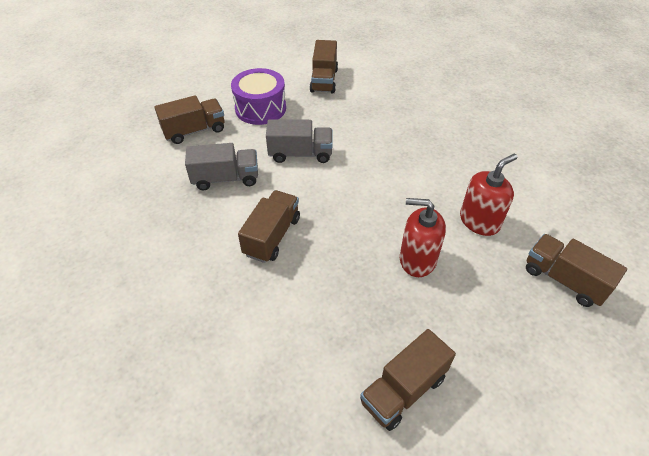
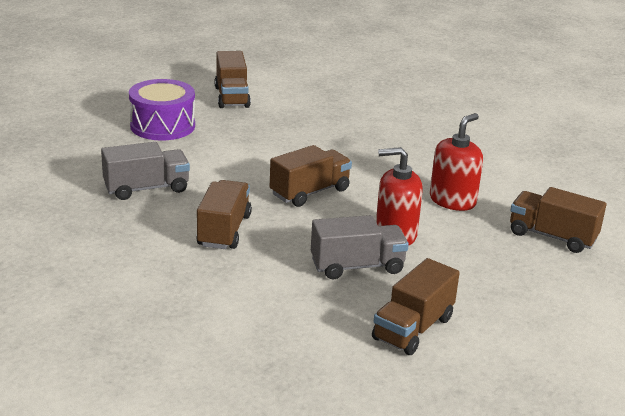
camera: 15 degrees left, 20 degrees down
(194, 131) = (87, 150): brown truck -> brown truck (310, 192)
(300, 154) = (229, 162): grey truck -> grey truck (357, 266)

